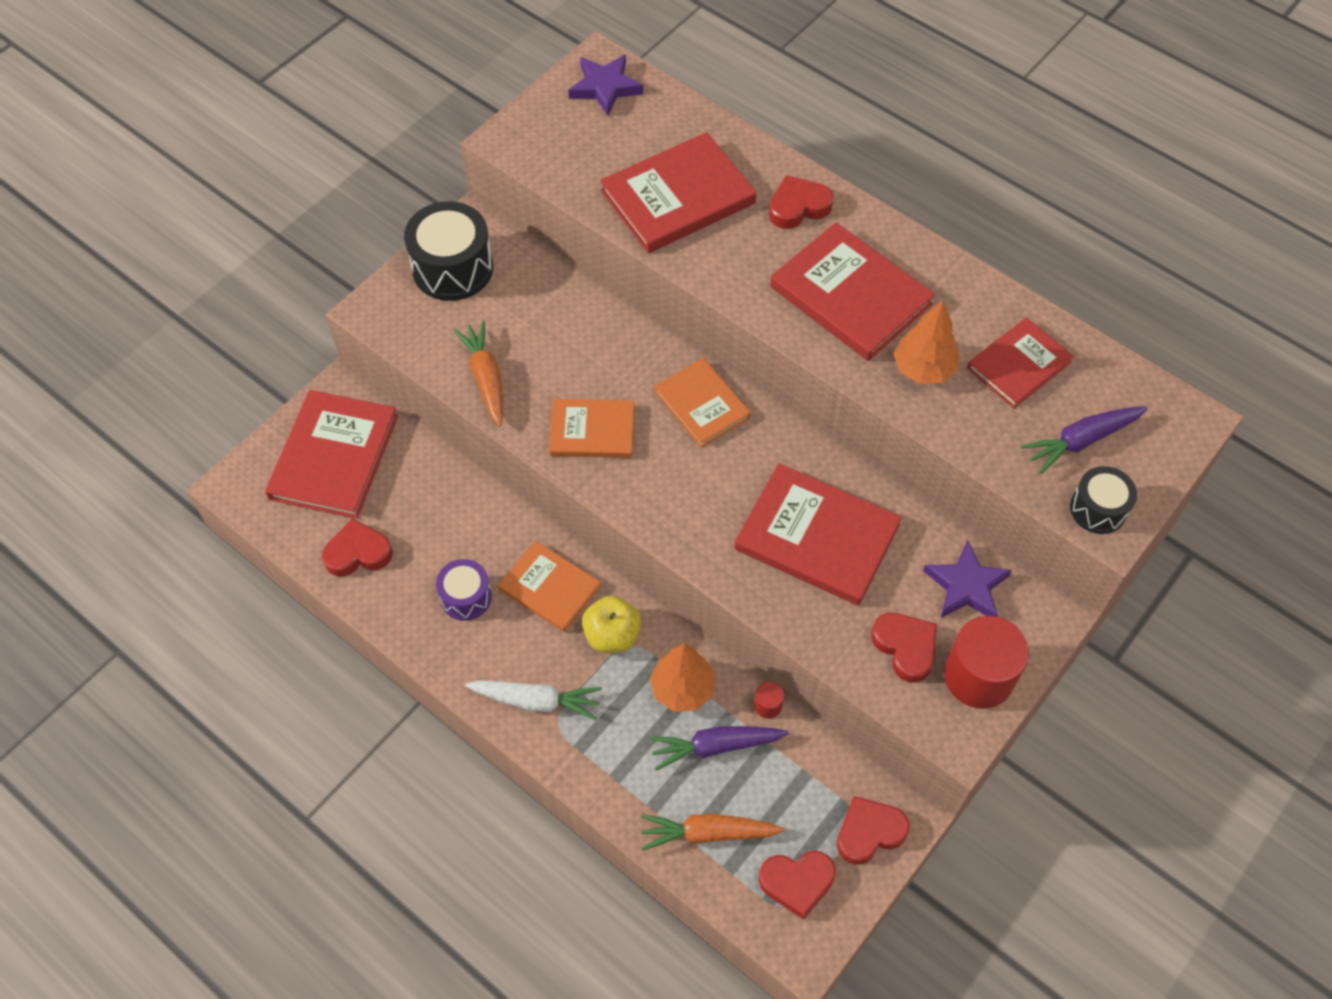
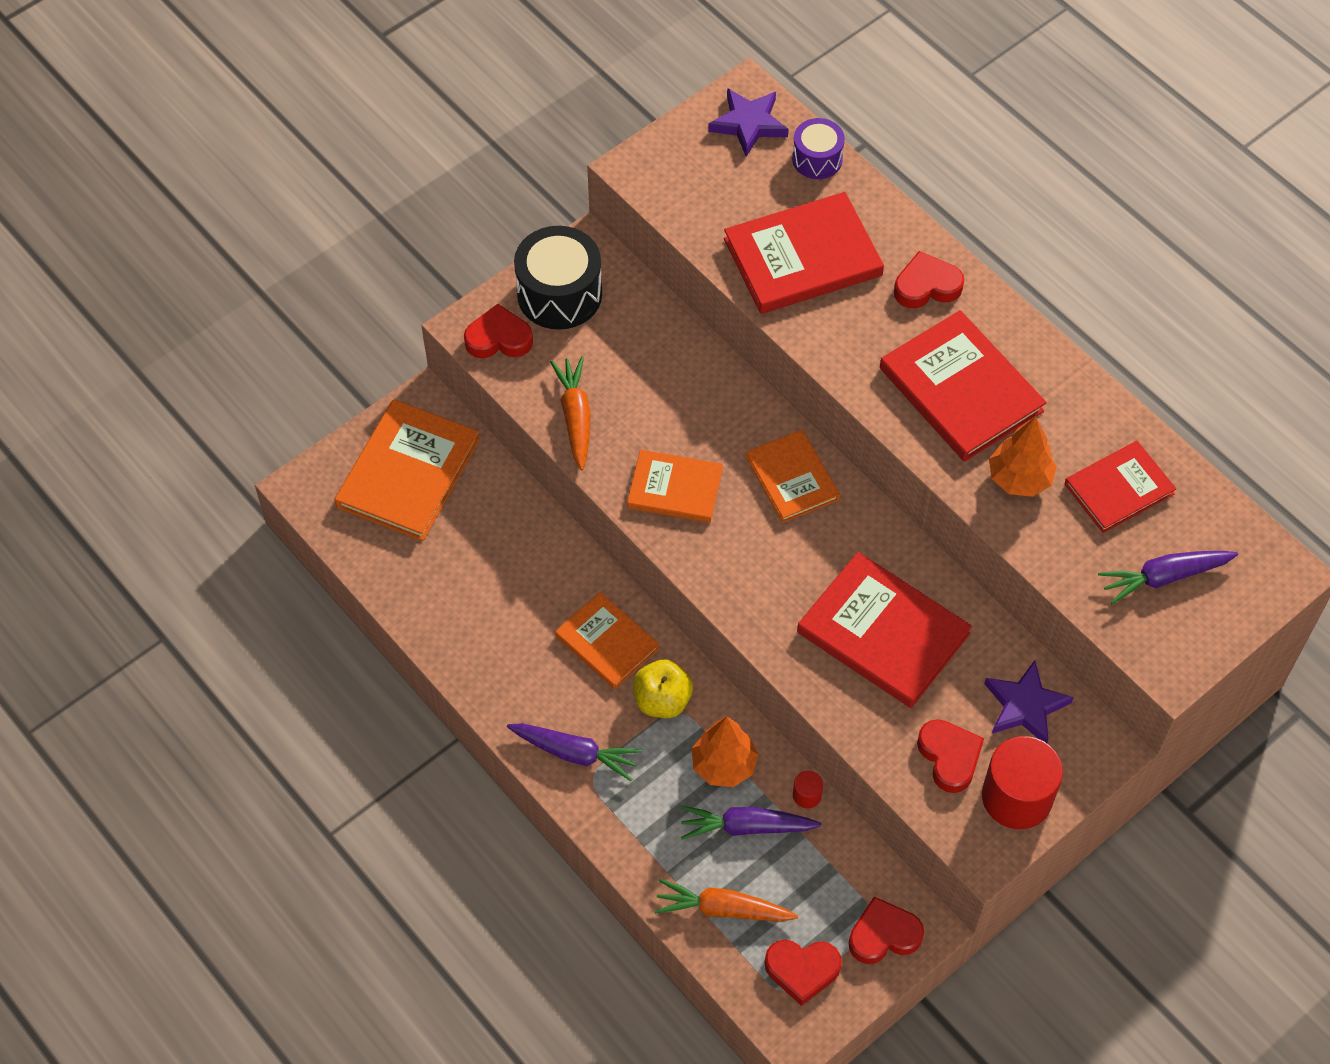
camera: 10 degrees right, 0 degrees up
(334, 457) = (408, 473): red book -> orange book
(358, 553) = (419, 576): red heart -> red heart (498, 338)
(466, 597) = (521, 638): purple drum -> purple drum (817, 159)
(536, 701) = (575, 753): white carrot -> purple carrot
(1098, 509) = (1164, 648): black drum -> none

